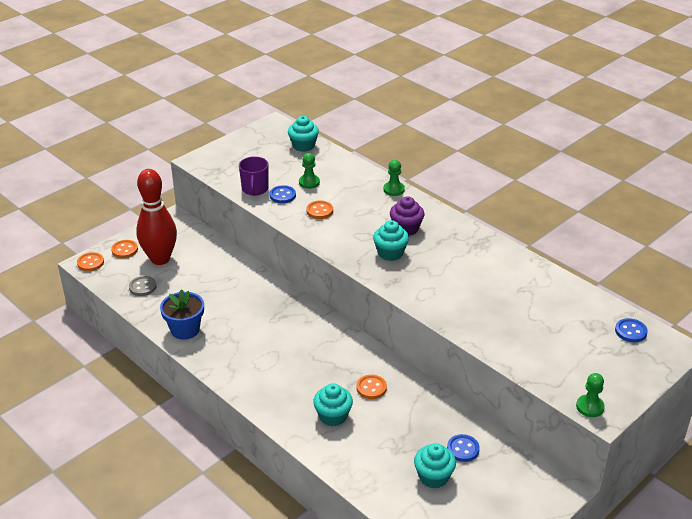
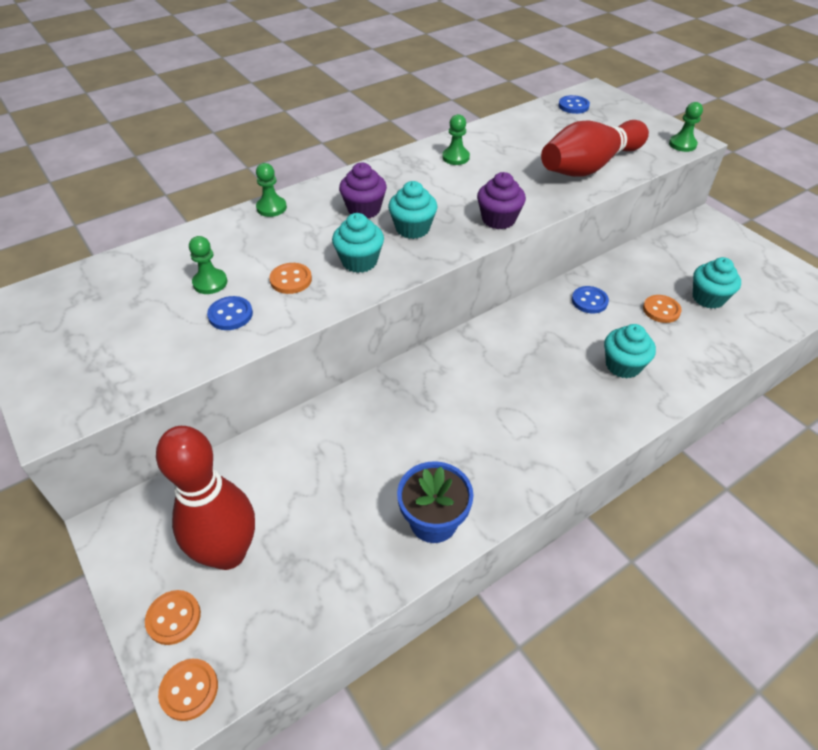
camera: 80 degrees left, 10 degrees up
(142, 287) = (302, 586): grey button -> none
(255, 189) = (195, 346): purple mug -> none
(303, 146) = (101, 278): turquoise cupcake -> turquoise cupcake (359, 261)
(371, 388) = (573, 326): orange button -> orange button (661, 310)
(416, 293) = (498, 219): none -> purple cupcake
(463, 449) = (665, 271): blue button -> blue button (589, 301)
(497, 265) = (455, 157): none -> green pawn
(518, 342) = (589, 166): none -> red bowling pin

